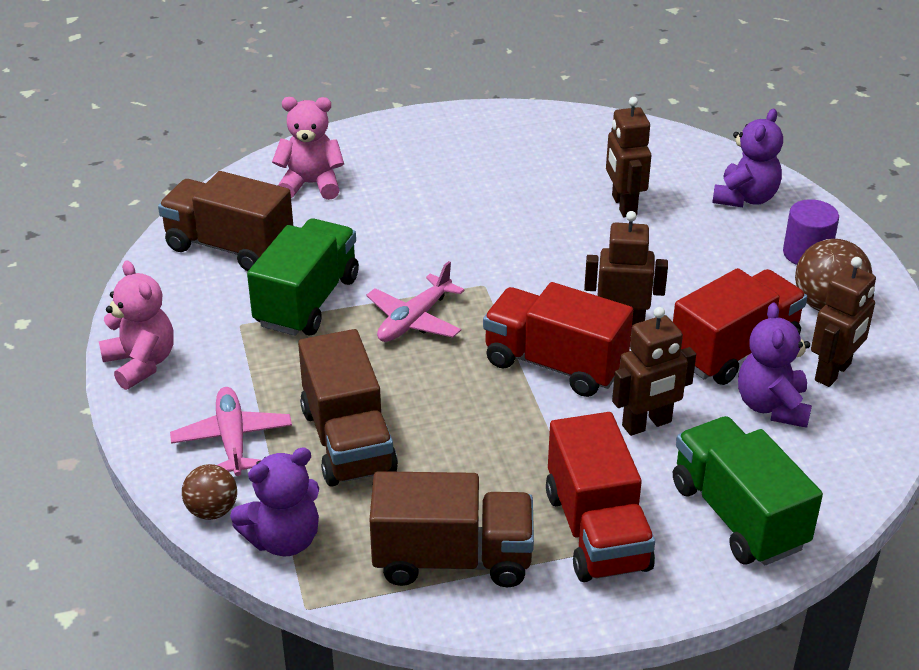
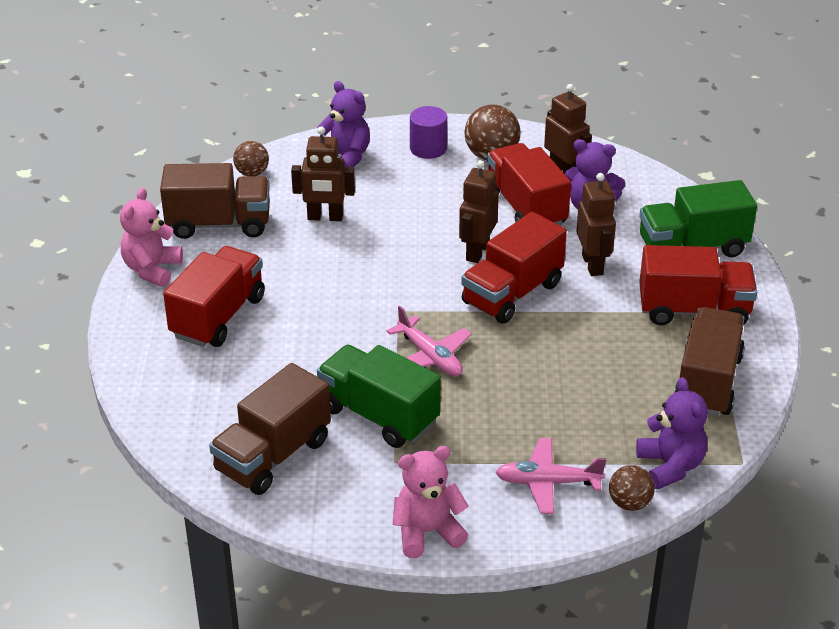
camera: 75 degrees left, 0 degrees up
(311, 184) = (197, 389): pink teddy bear -> pink teddy bear (152, 269)
(348, 441) = (568, 416): brown truck -> brown truck (219, 224)
(423, 173) = (218, 317): none -> red truck
(673, 144) = (252, 173): none -> brown ball

